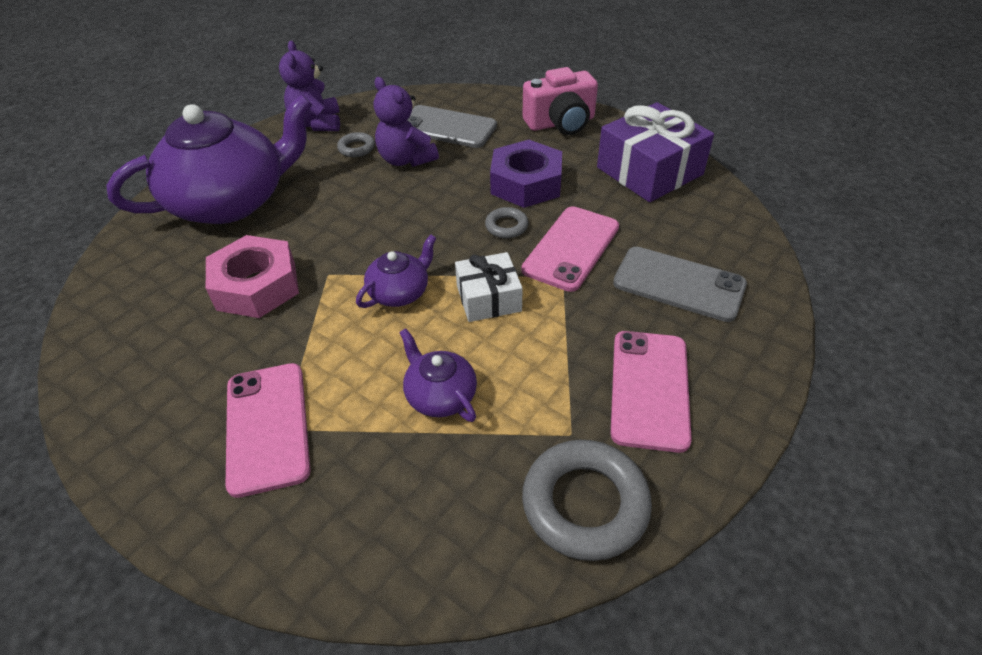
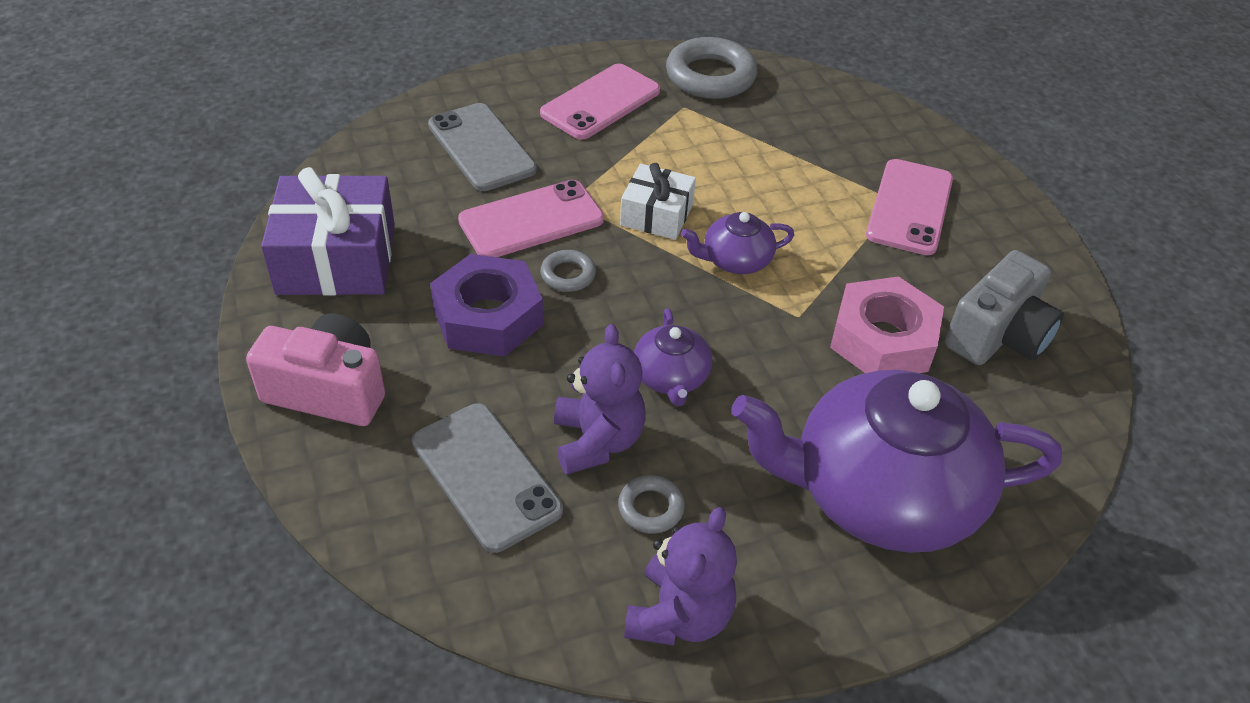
camera: 150 degrees left, 0 degrees up
(161, 332) = (997, 335): none -> grey camera
(440, 395) = (759, 167): purple teapot -> purple teapot (671, 377)

